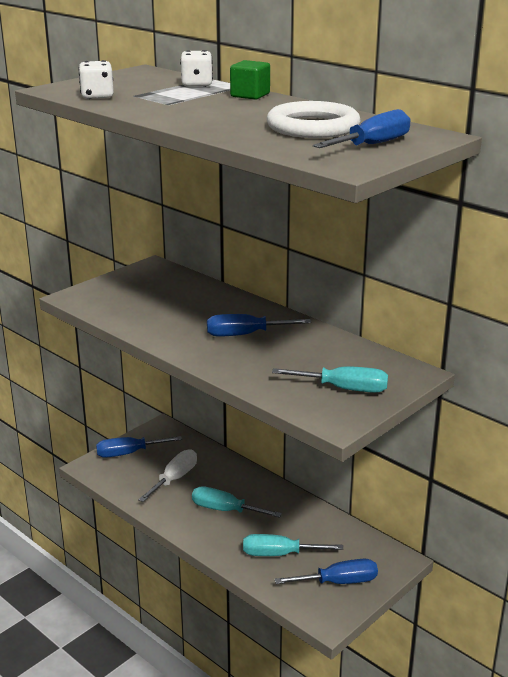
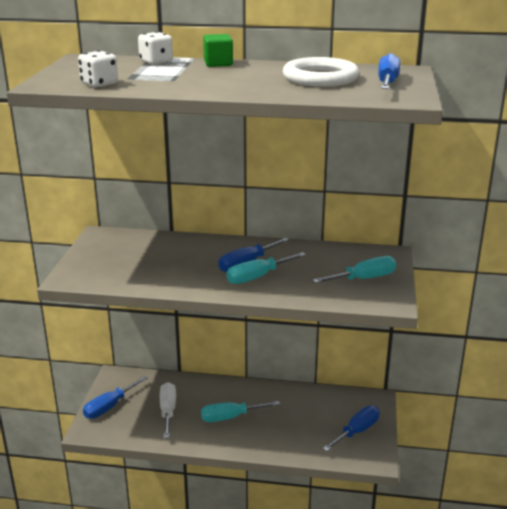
camera: 35 degrees left, 0 degrees up
(279, 554) = (300, 431): turquoise screwdriver -> turquoise screwdriver (257, 277)

